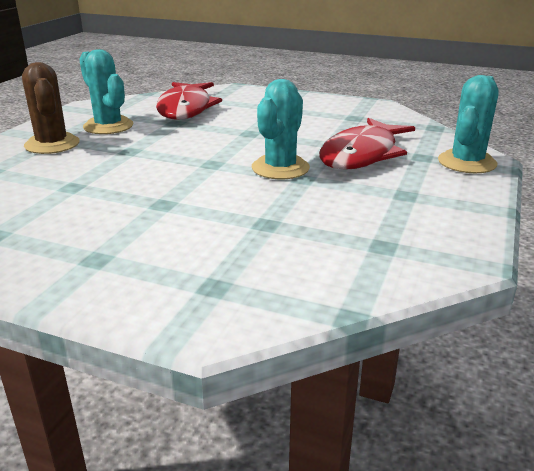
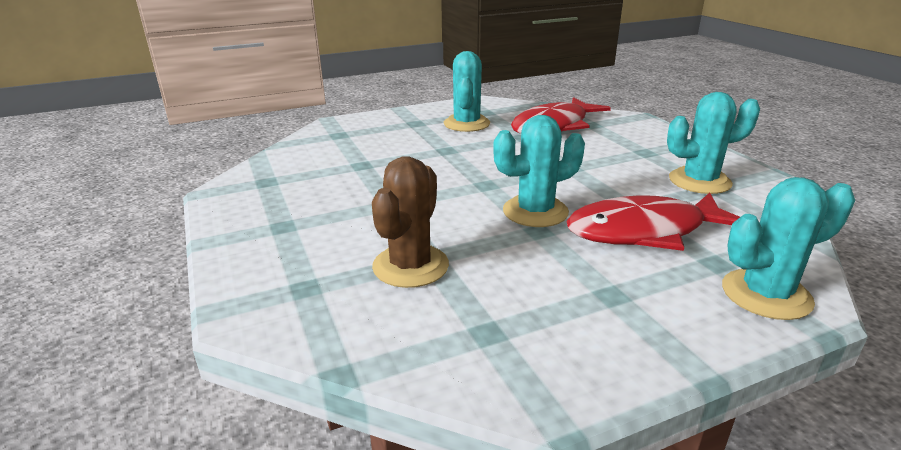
camera: 45 degrees right, 0 degrees up
(52, 144) = (405, 127): brown cactus -> brown cactus (410, 266)
(340, 116) = (699, 181): none -> turquoise cactus

